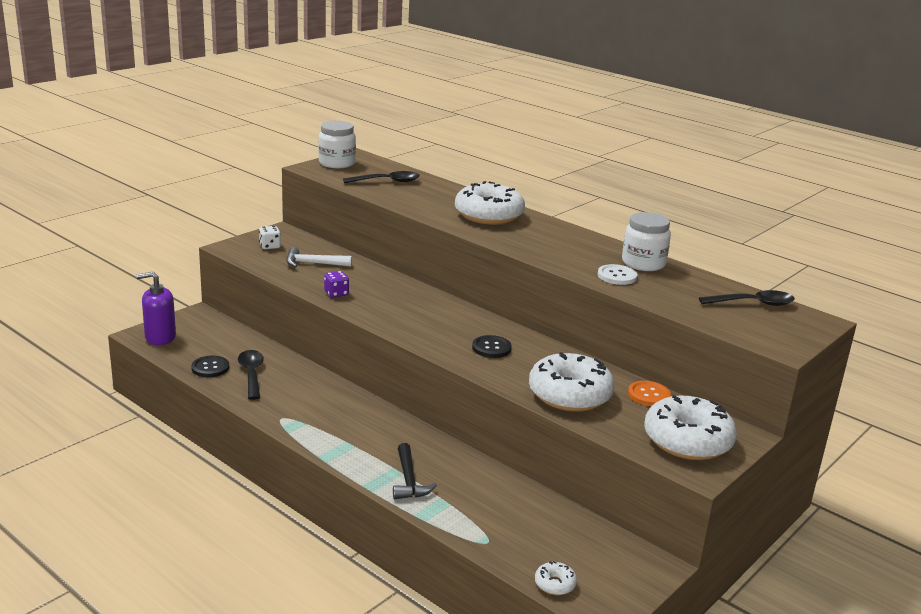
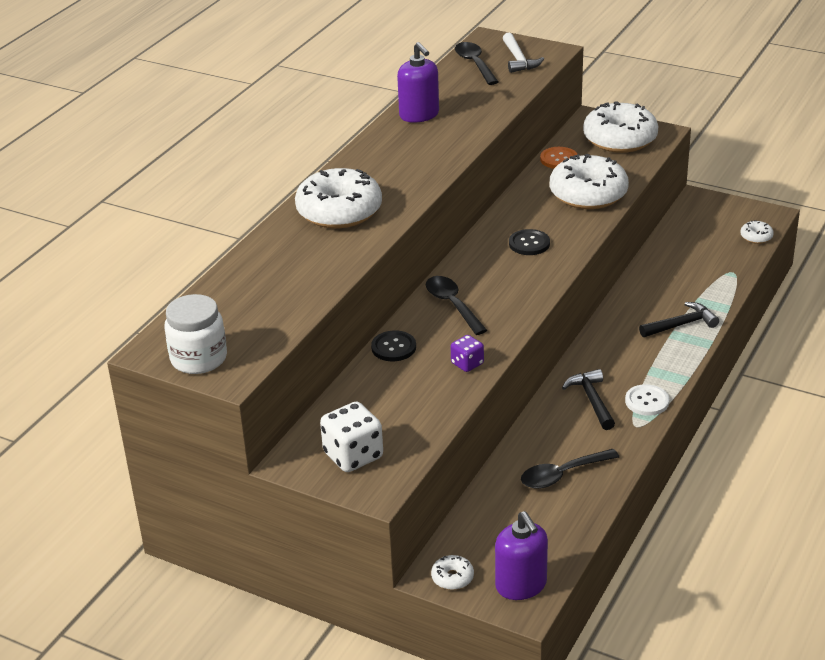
camera: 100 degrees left, 10 degrees up
(190, 318) = (452, 578): none -> white donut
(210, 368) = (569, 512): black button -> black button (393, 347)
(270, 246) = (353, 455): white dice -> white dice, size x1.74
(313, 263) = (390, 403): white hammer -> white hammer (518, 60)
(329, 406) = (592, 400): none -> black hammer
(387, 181) = (257, 301): black spoon -> black spoon (452, 305)
(617, 276) = (461, 125): white button -> white button (647, 401)
(643, 263) = (419, 115): white jar -> purple soap dispenser

